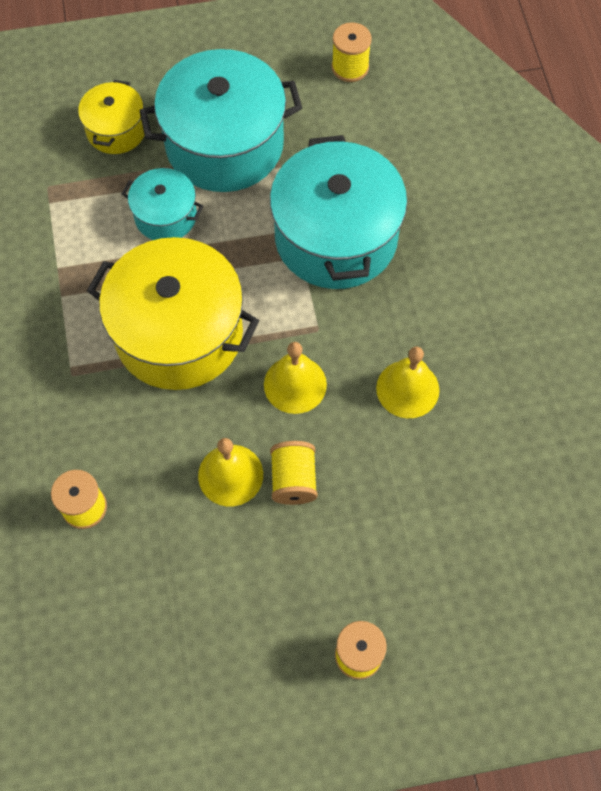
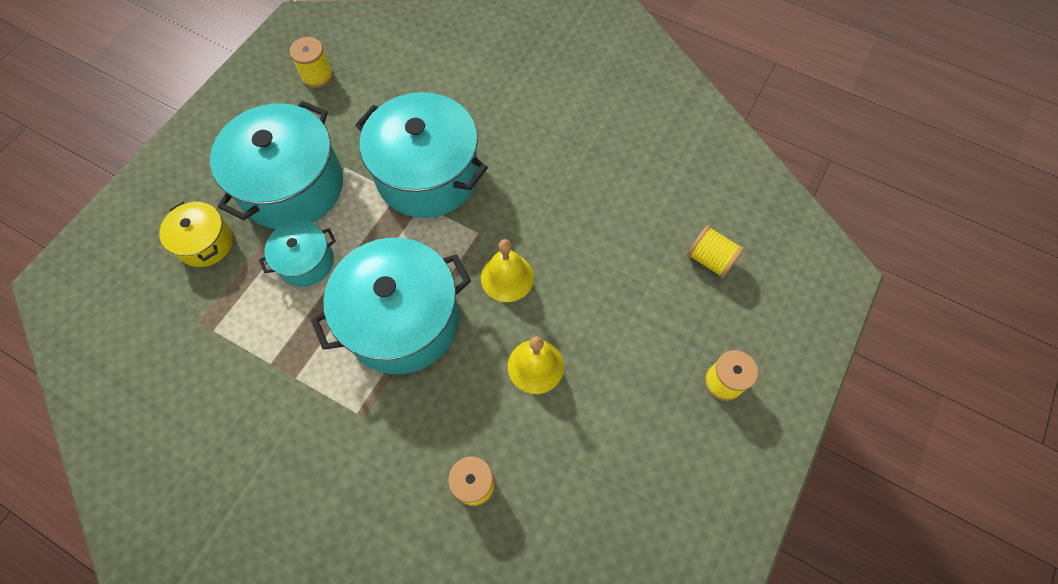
camera: 50 degrees left, 0 degrees up
(179, 333) = (402, 320): yellow pot -> turquoise pot
(293, 480) = (573, 329): yellow spool -> yellow spool (710, 259)
(407, 389) = (569, 216): yellow bell -> none

